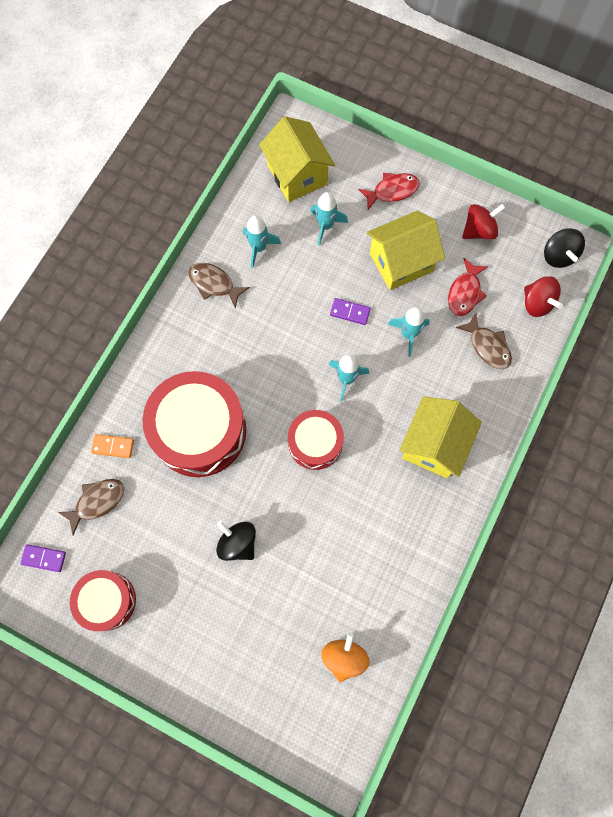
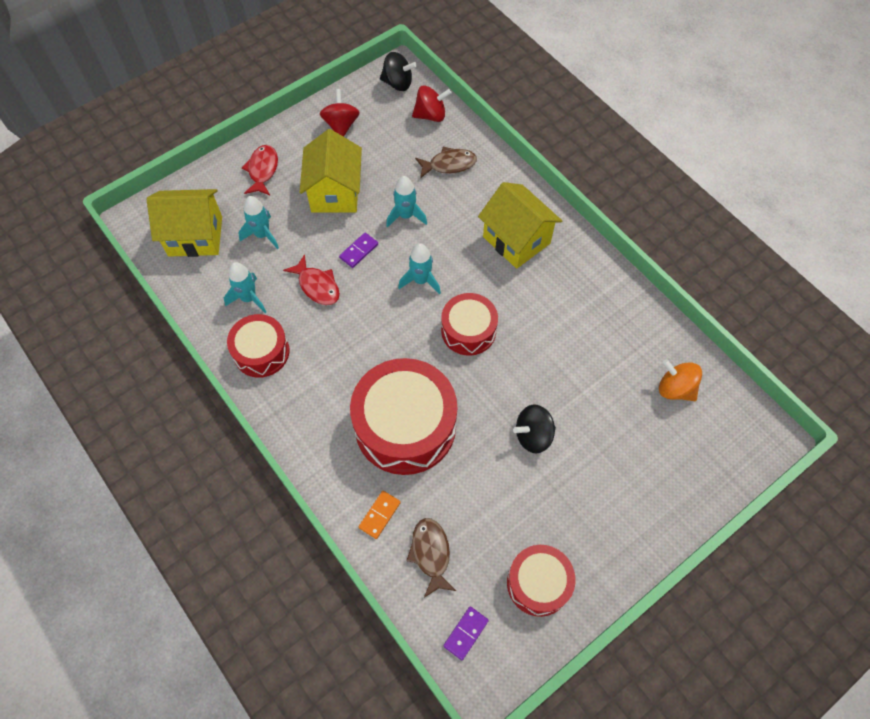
camera: 65 degrees left, 10 degrees down
(214, 284) = (261, 352): brown fish -> red drum
(465, 292) = (391, 159): red fish -> red fish (317, 286)

